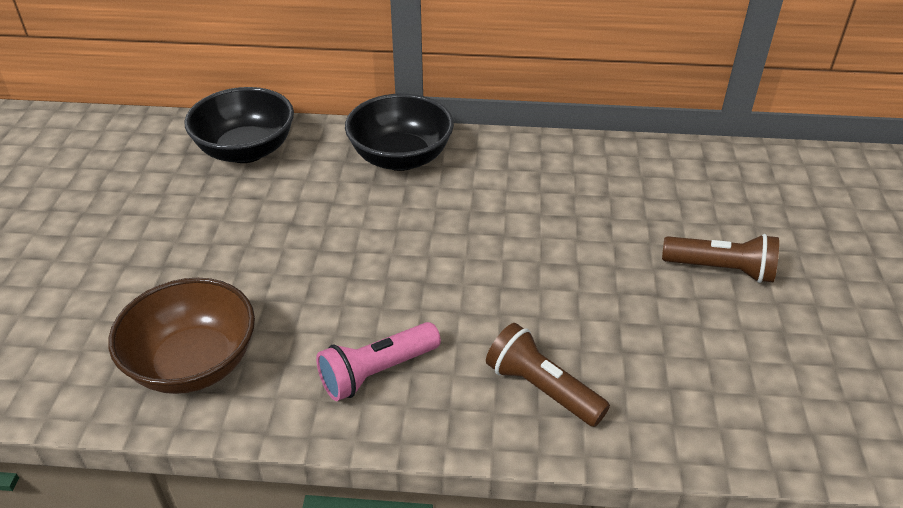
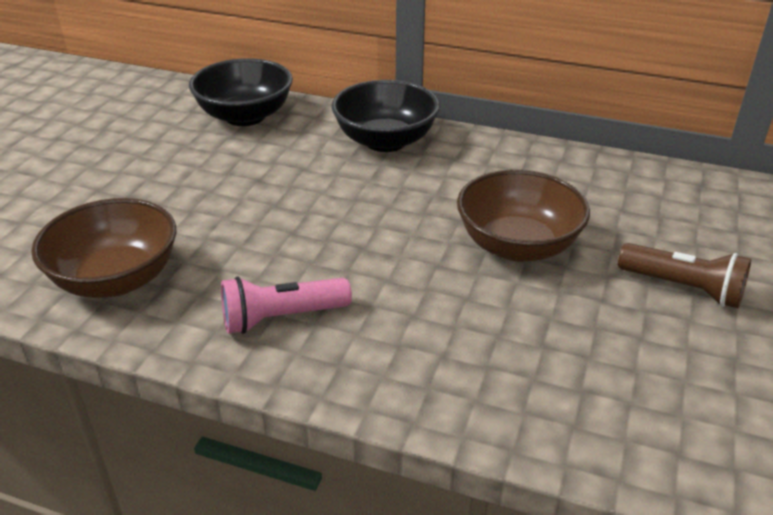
camera: 15 degrees right, 5 degrees down
(542, 389) = (442, 364): brown flashlight -> none
(566, 253) = (517, 246): none -> brown bowl

